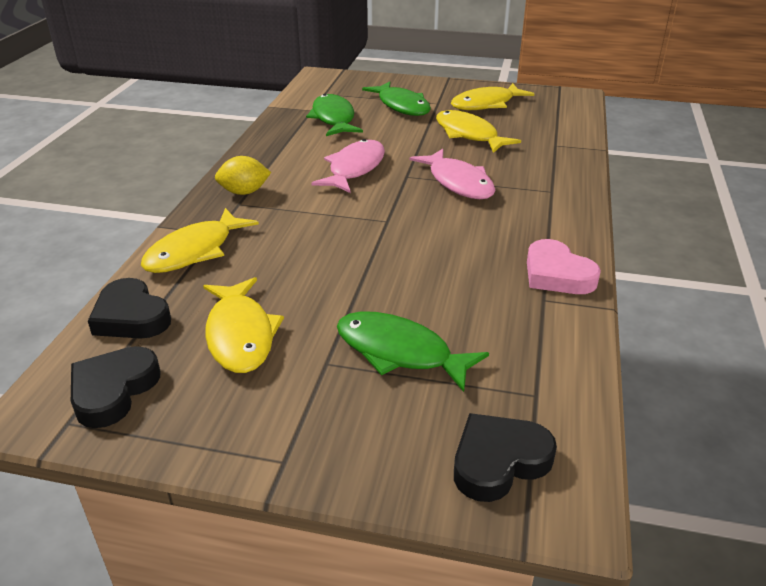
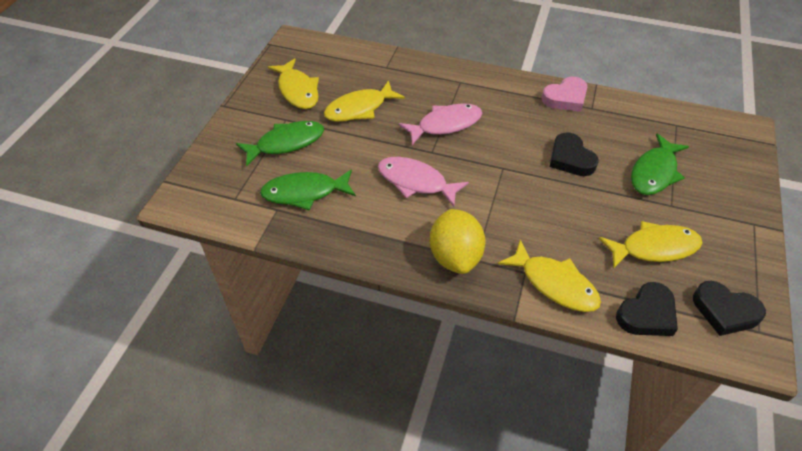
camera: 85 degrees left, 15 degrees up
(244, 192) = (455, 256): yellow lemon -> yellow lemon, size x1.58
(498, 461) = (727, 144): black heart -> black heart (570, 159)

